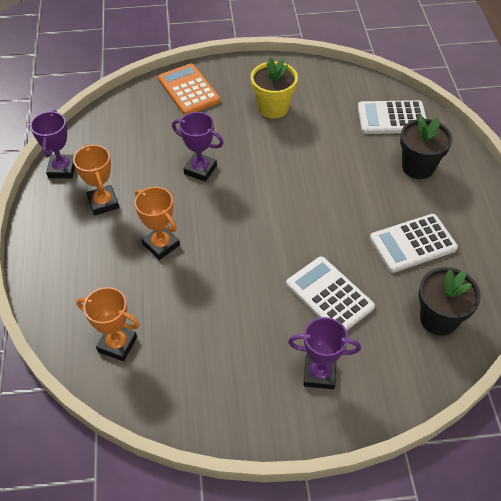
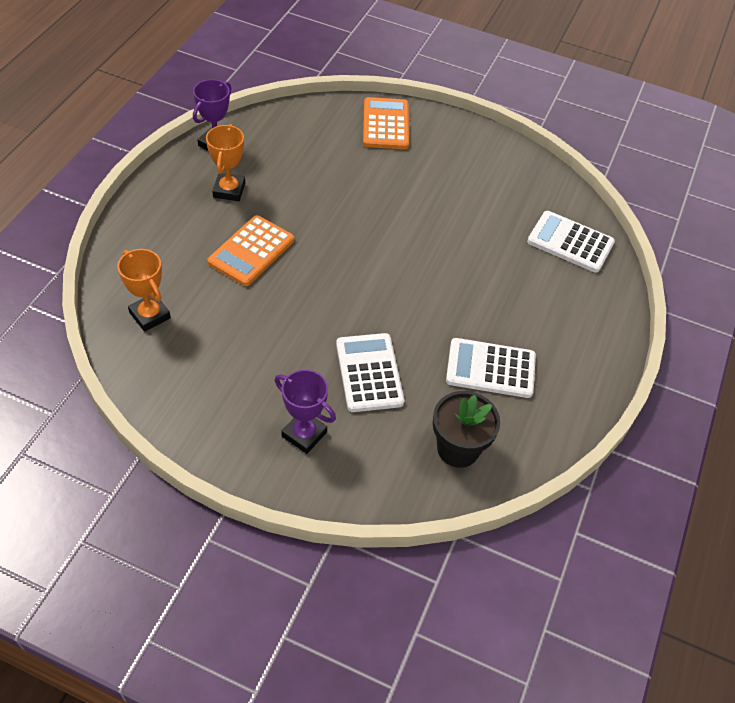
camera: 25 degrees right, 0 degrees up
(161, 245) = (251, 251): orange trophy -> orange calculator
(200, 169) = (339, 202): purple trophy -> none
(273, 108) = (455, 177): yellow flower pot -> none
(418, 167) = (557, 301): black flower pot -> none

